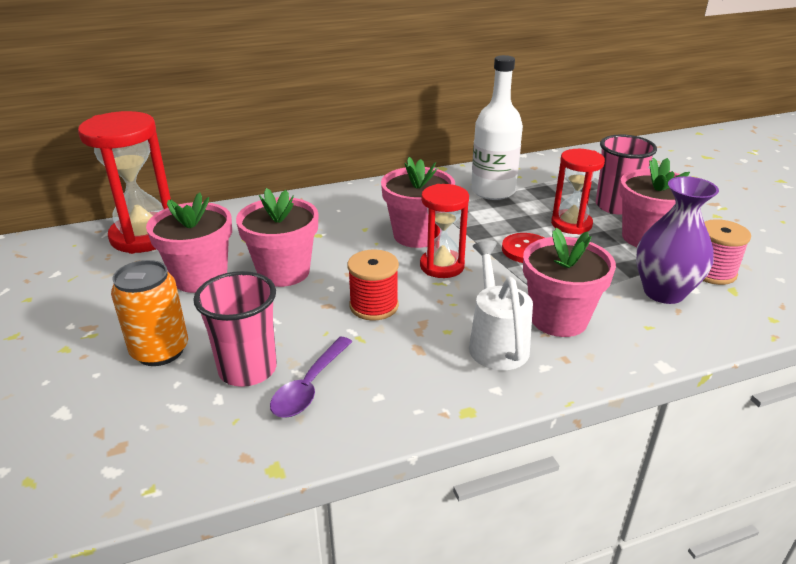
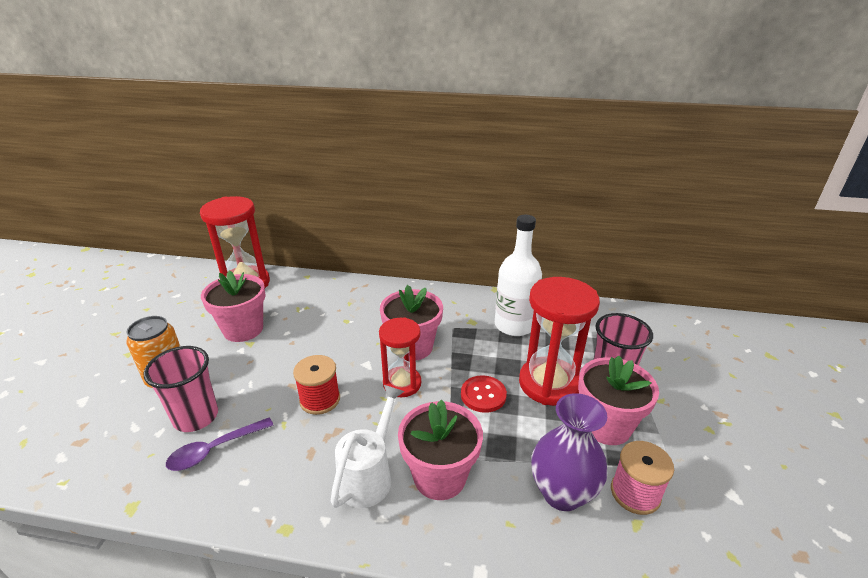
camera: 30 degrees right, 0 degrees up
(284, 272) = (294, 345): pink flower pot -> none
(571, 224) = (549, 384): red hourglass -> red hourglass, size x1.57

